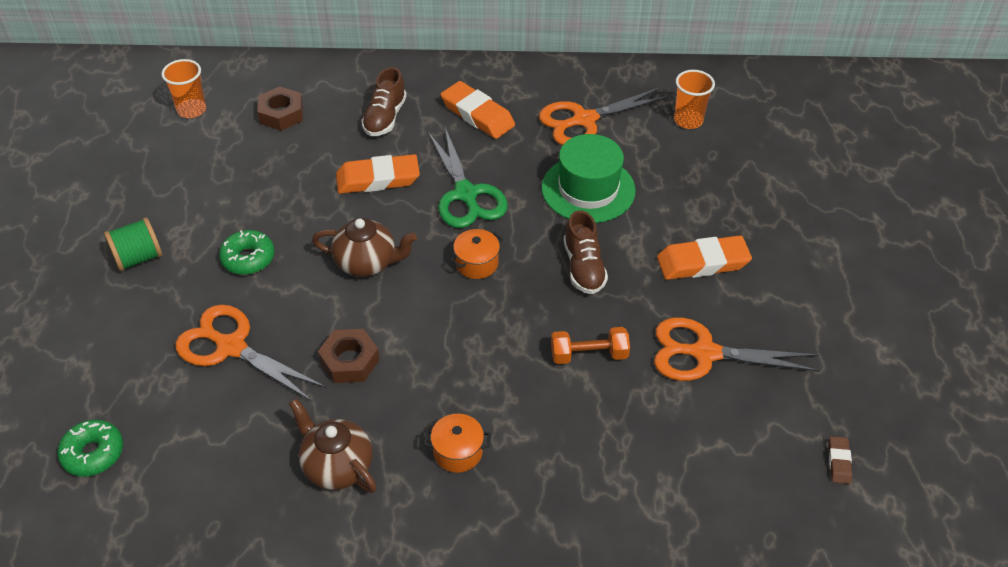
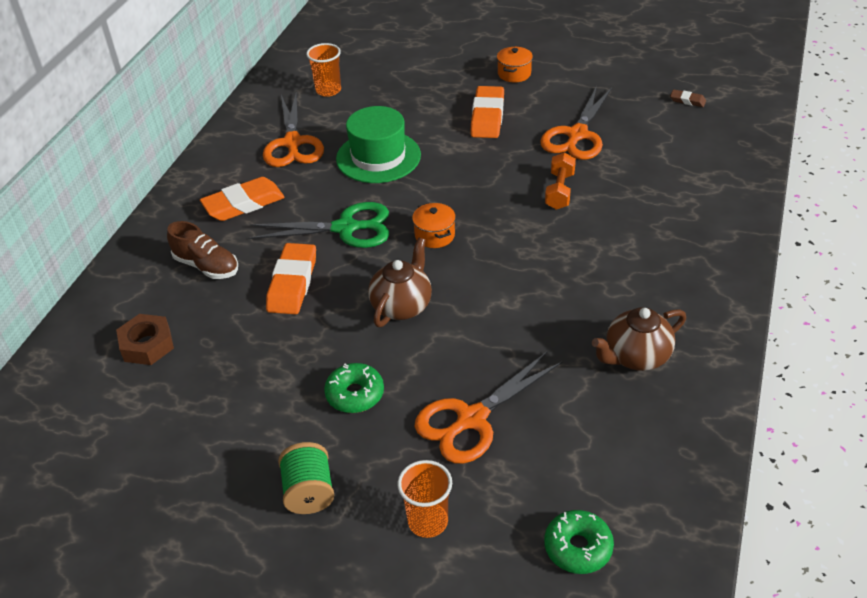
camera: 70 degrees left, 5 degrees down
(191, 110) = (85, 424): orange cup -> orange cup (428, 521)
(349, 361) = (519, 333): brown nut -> none
(458, 452) = (638, 279): orange pot -> orange pot (514, 74)
(583, 267) = (466, 176): brown shoe -> none

